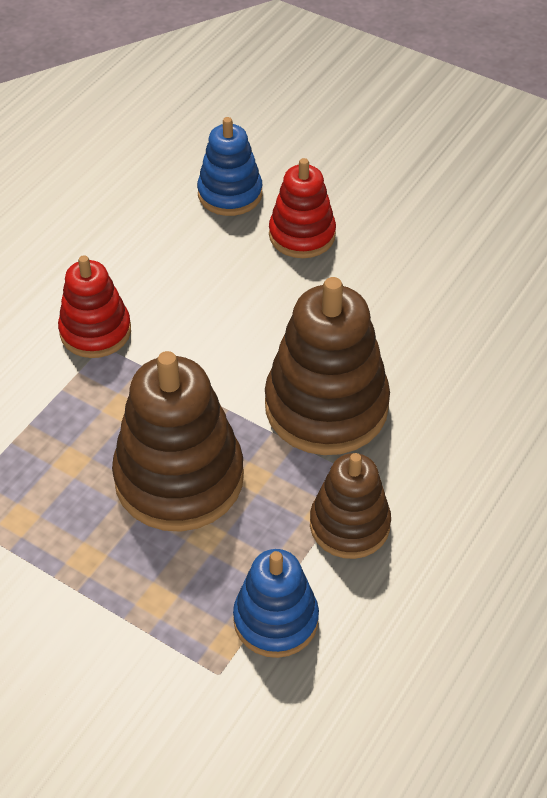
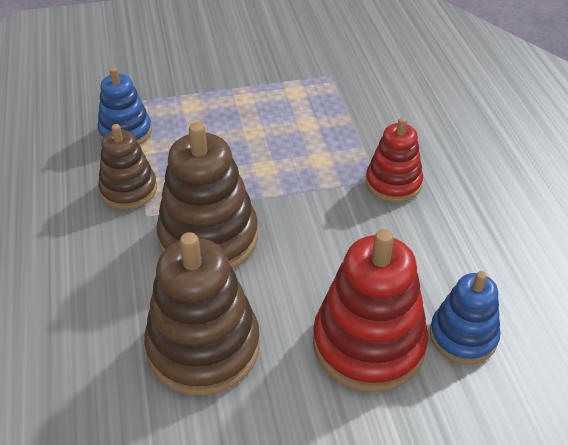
camera: 135 degrees right, 5 degrees down
(179, 478) = (245, 151): brown stacking toy -> brown stacking toy (203, 347)
(302, 235) = (368, 344): red stacking toy -> red stacking toy, size x1.65

